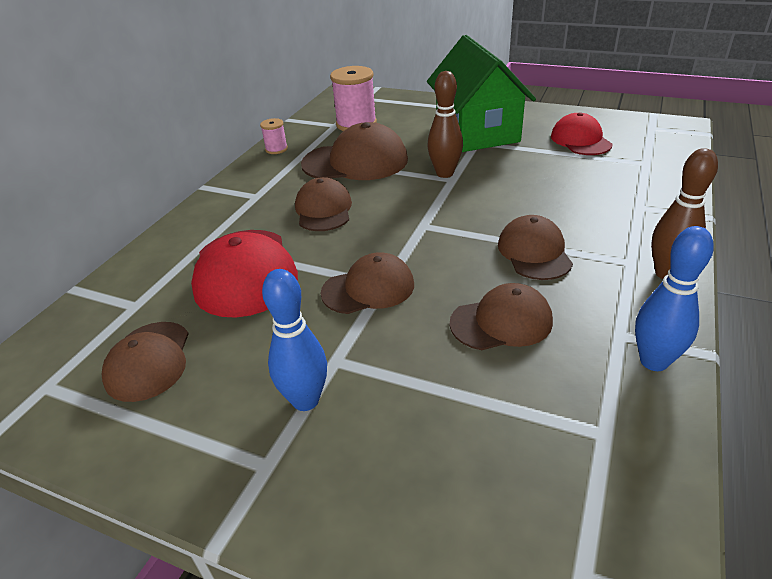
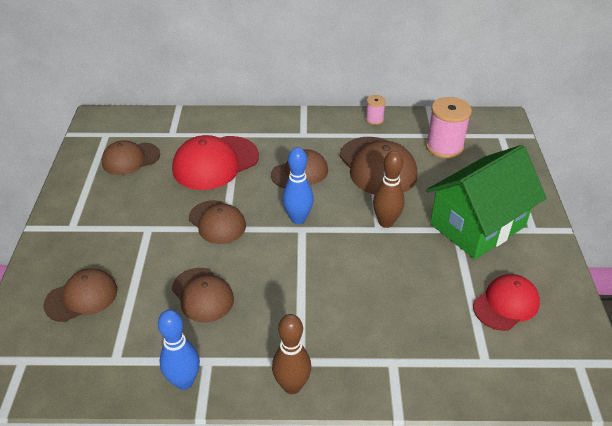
camera: 65 degrees right, 5 degrees up
(305, 400) = (115, 226): blue bowling pin -> blue bowling pin (298, 219)
(534, 252) = (290, 299): brown cap -> brown cap (81, 297)

